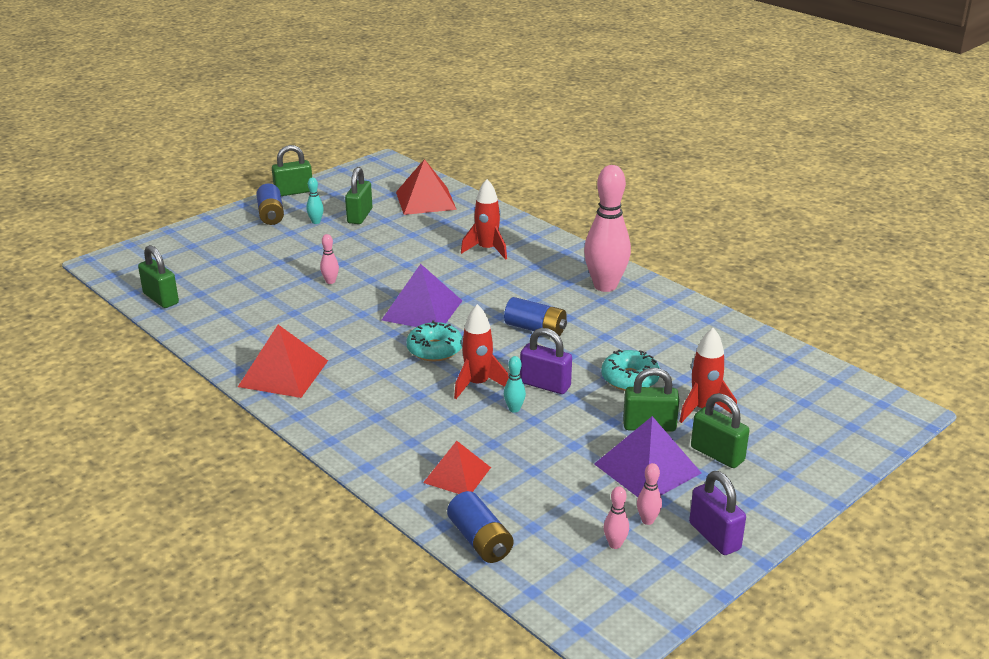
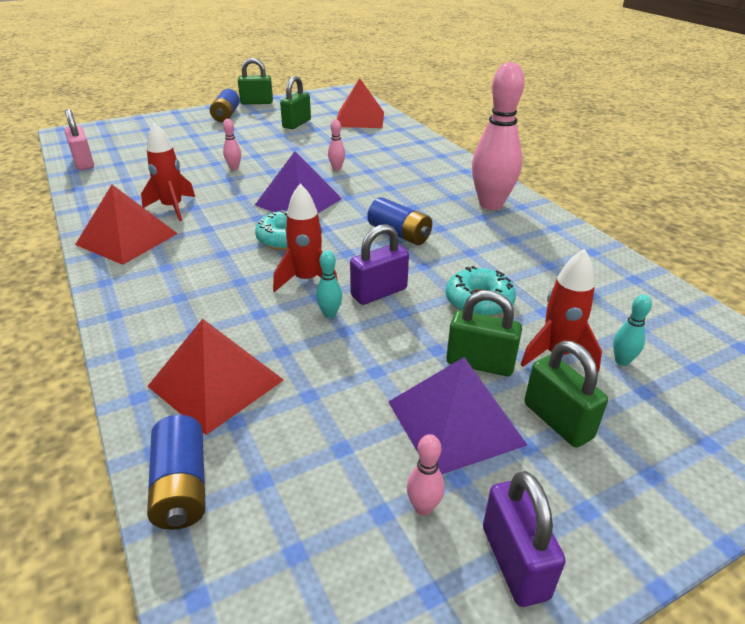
camera: 15 degrees right, 5 degrees up
(161, 298) = (84, 163): green padlock -> pink padlock
(316, 222) = (257, 124): turquoise bowling pin -> turquoise bowling pin (622, 361)
(457, 475) = (216, 383): red pyramid -> red pyramid, size x1.51
(487, 250) = (391, 160): red rocket -> red rocket (173, 208)
(545, 385) = (379, 293): purple padlock -> purple padlock turned 75 degrees counterclockwise
(615, 544) = (359, 539): pink bowling pin -> pink bowling pin (337, 168)

